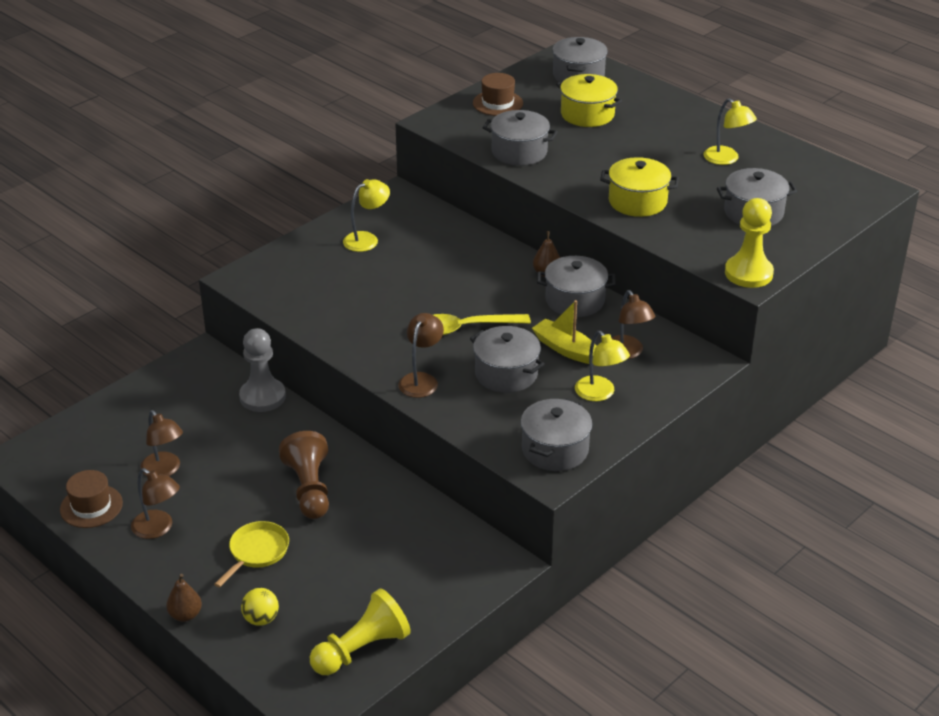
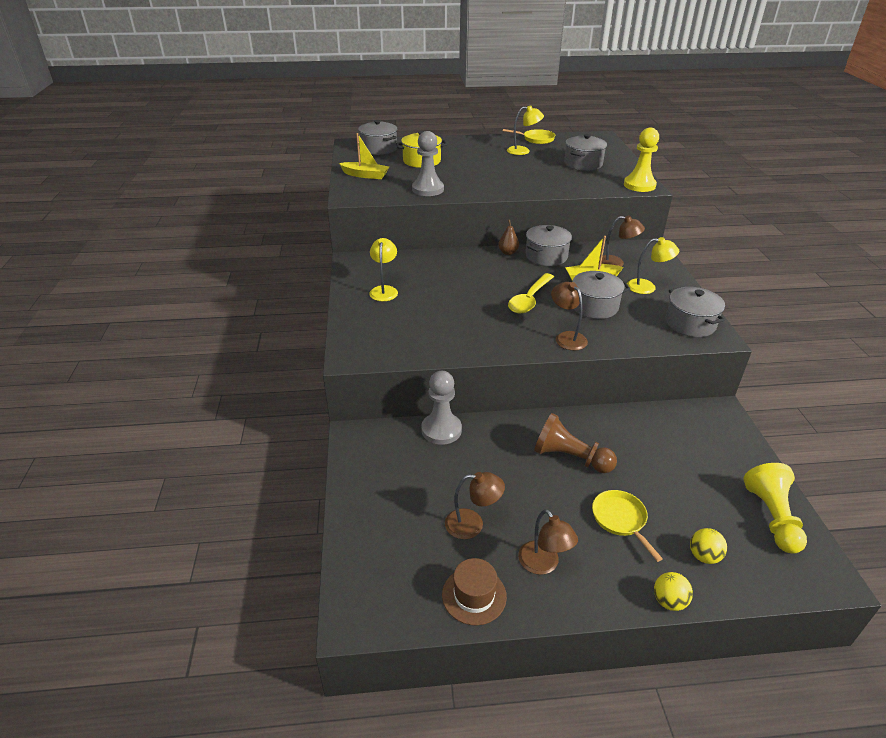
camera: 50 degrees left, 0 degrees up
(158, 529) = (543, 564): brown lamp -> brown lamp turned 75 degrees clockwise
(185, 615) = (669, 601): brown pear -> yellow ball
(497, 103) = (365, 175): brown hat -> yellow boat
(519, 152) = (428, 189): grey pot -> grey pawn
(637, 201) = (530, 182): yellow pot -> none
(781, 152) = (536, 139): none -> yellow pan

